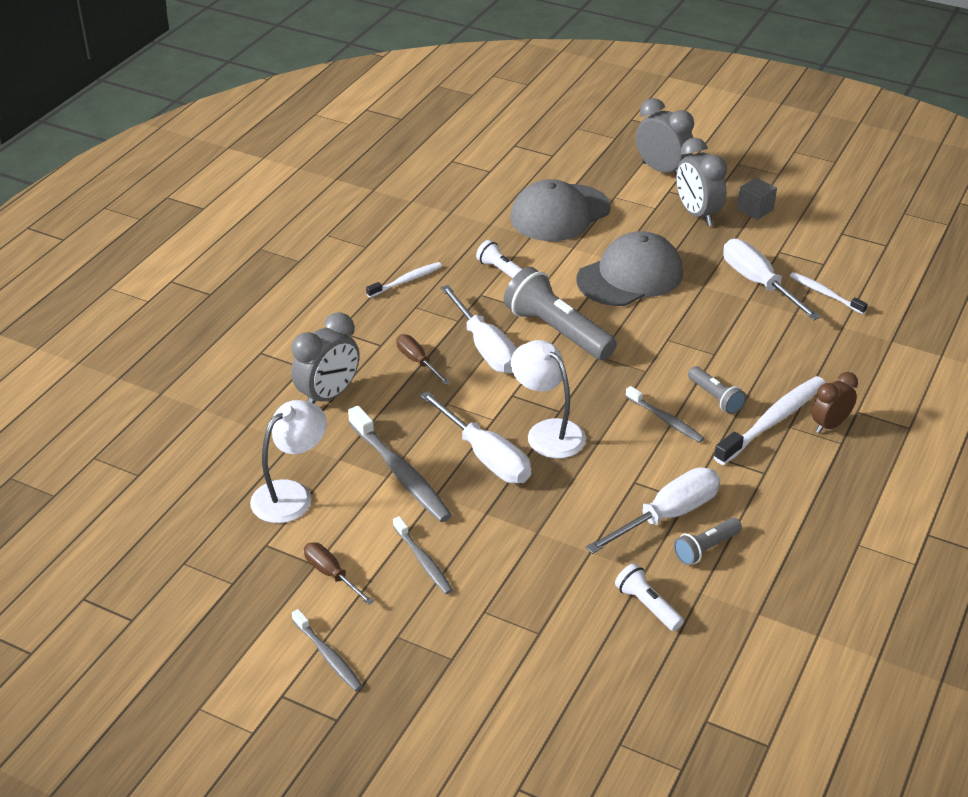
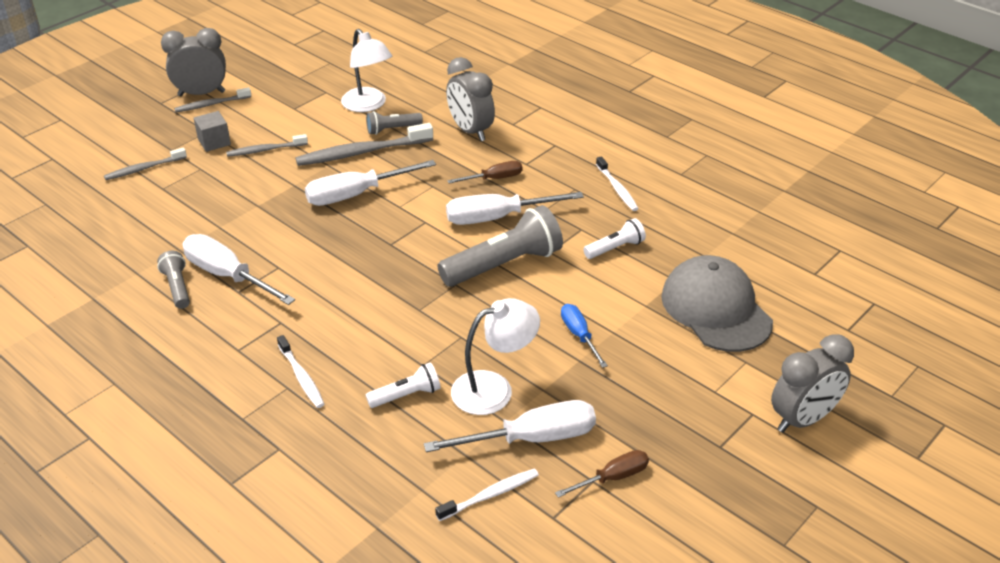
camera: 105 degrees right, 0 degrees up
(331, 574) = (280, 113): brown screwdriver -> brown screwdriver (612, 477)
(547, 432) = (366, 232): white lamp -> white lamp (494, 388)
(630, 276) = (579, 335): grey cap -> blue screwdriver
(647, 606) = (146, 242): white flashlight -> white flashlight (406, 395)
(665, 420) = (343, 304): grey toothbrush -> grey toothbrush (144, 169)
(667, 515) = (227, 276): white screwdriver -> white screwdriver turned 150 degrees clockwise
(697, 214) = (692, 425): grey clock -> grey clock (201, 94)
(715, 398) = (356, 346): grey flashlight -> grey flashlight (392, 129)
(755, 209) = (693, 486): grey cube -> grey cube (214, 142)
(773, 421) = (301, 377): white toothbrush -> white toothbrush, size x0.58
(829, 425) = (271, 418): brown clock -> none

